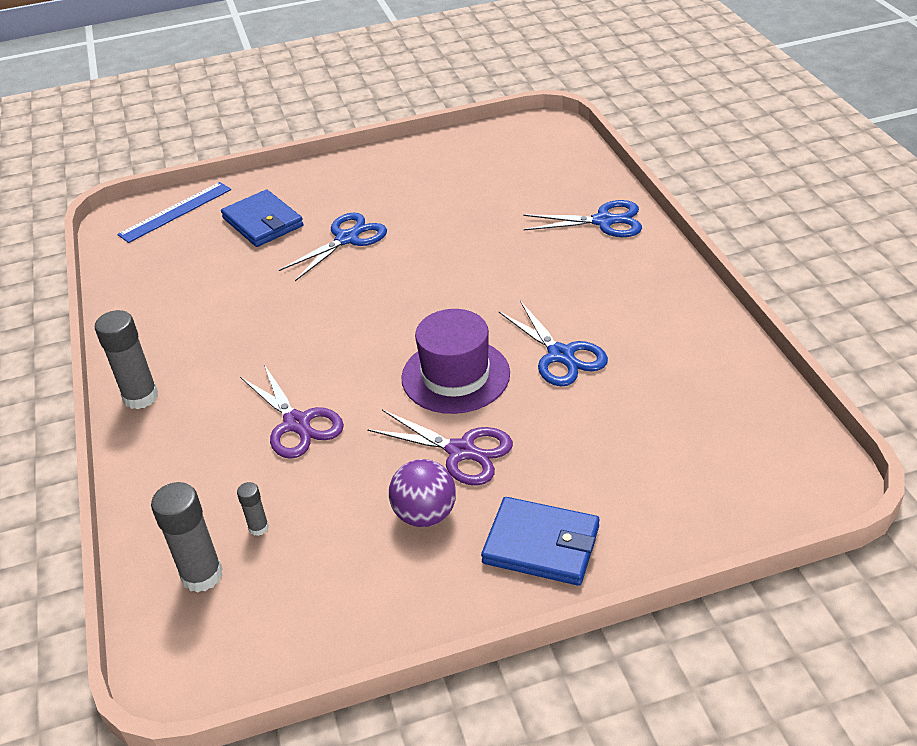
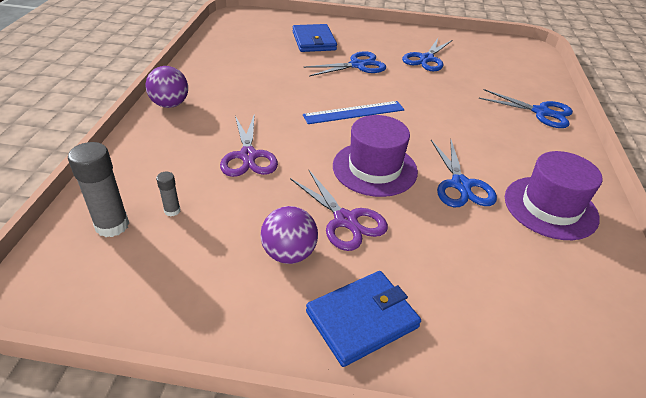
camera: 20 degrees right, 0 degrees up
(141, 397) = (170, 104): grey glue stick -> purple ball
(175, 212) = (269, 21): blue ruler -> blue ruler (354, 112)
(429, 194) = (426, 59): none -> blue scissors
(541, 545) = (362, 319): blue wallet -> blue wallet turned 75 degrees counterclockwise
(665, 342) = (550, 207): none -> purple hat

